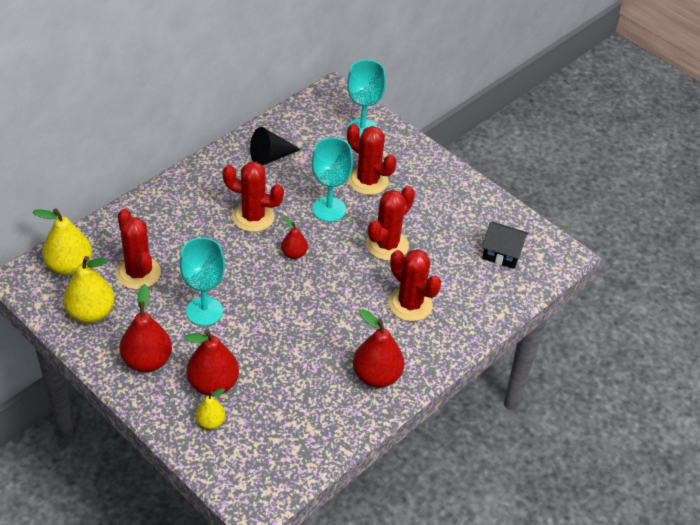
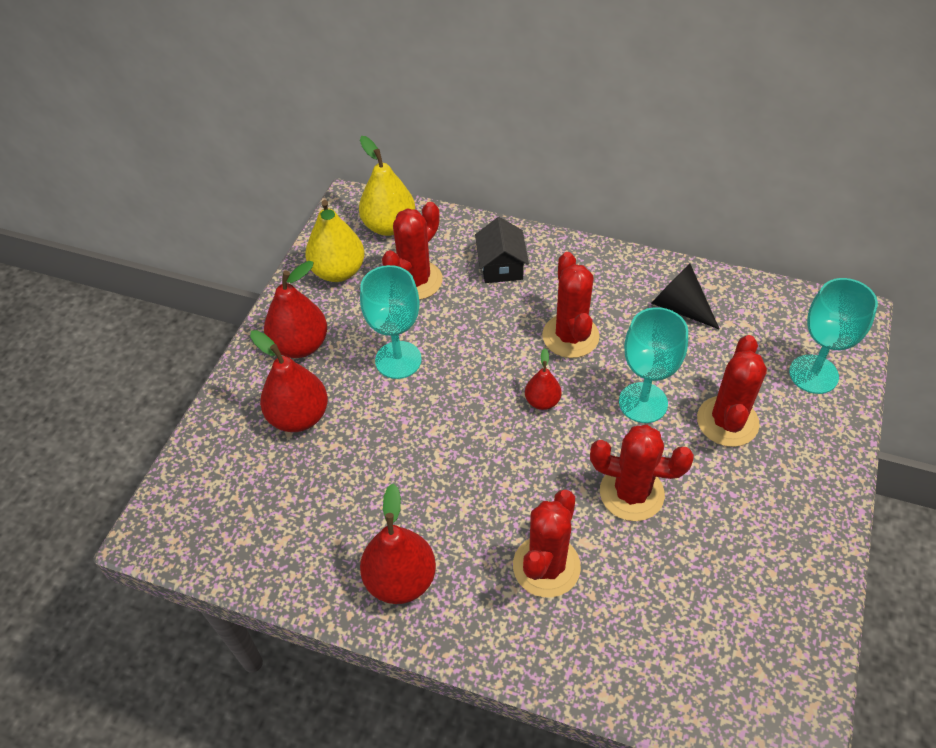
camera: 70 degrees right, 5 degrees up
(210, 422) = (245, 439): yellow pear -> none
(502, 253) = (729, 648): black house -> black house (501, 266)

